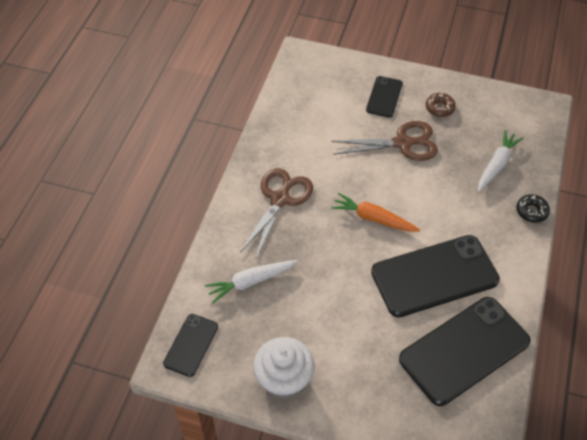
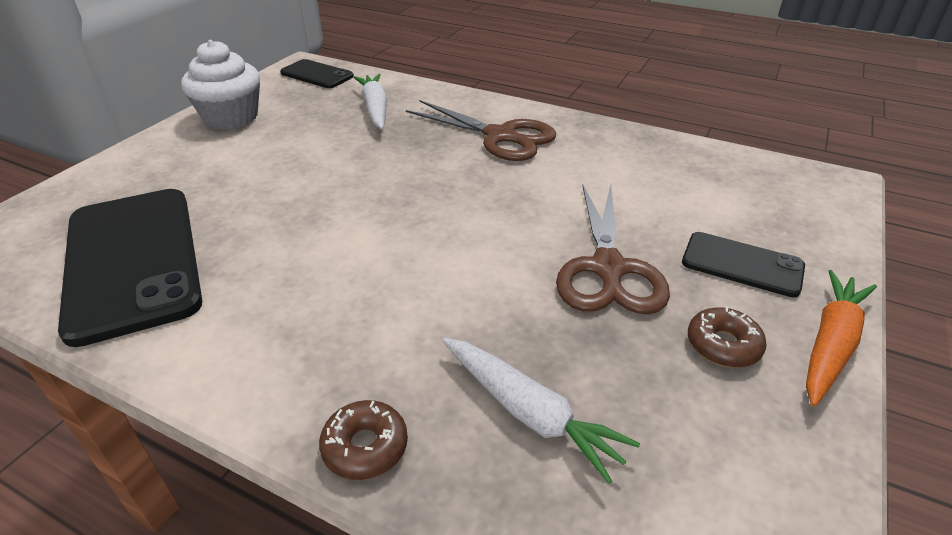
camera: 100 degrees right, 15 degrees down
(373, 218) = (436, 209): orange carrot -> orange carrot (830, 344)
(434, 276) = (288, 254): black phone -> none
(531, 211) = (365, 447): black donut -> brown donut

